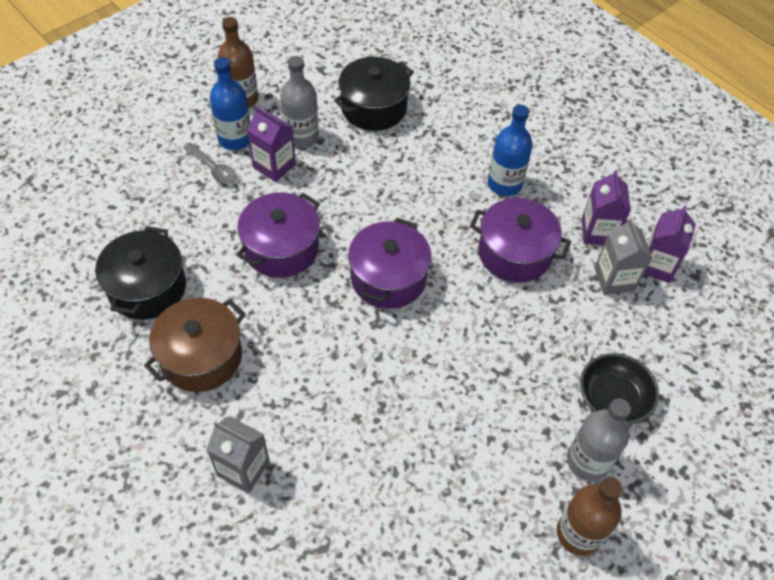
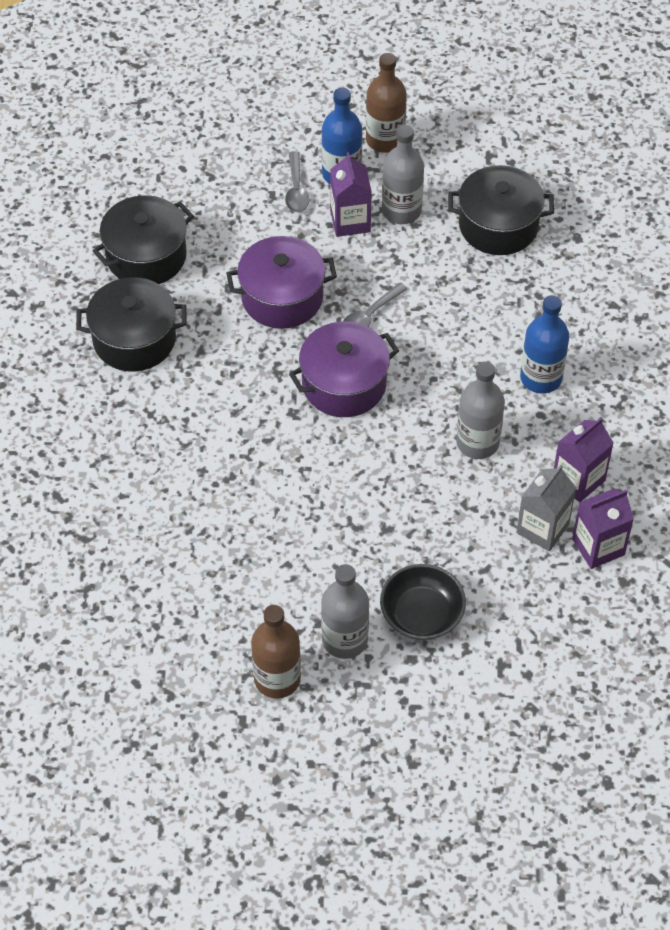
camera: 45 degrees right, 0 degrees up
(201, 357) = (134, 339): brown pot -> black pot
(243, 468) = (85, 442): grey carton -> none
(355, 219) = (369, 316): none -> grey spoon
(514, 253) = (477, 442): purple pot -> grey bottle

